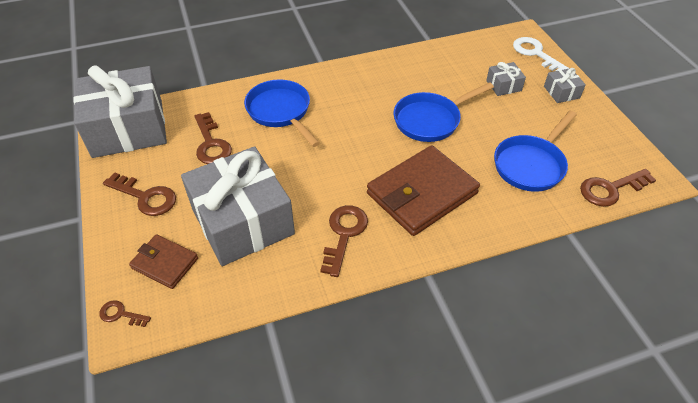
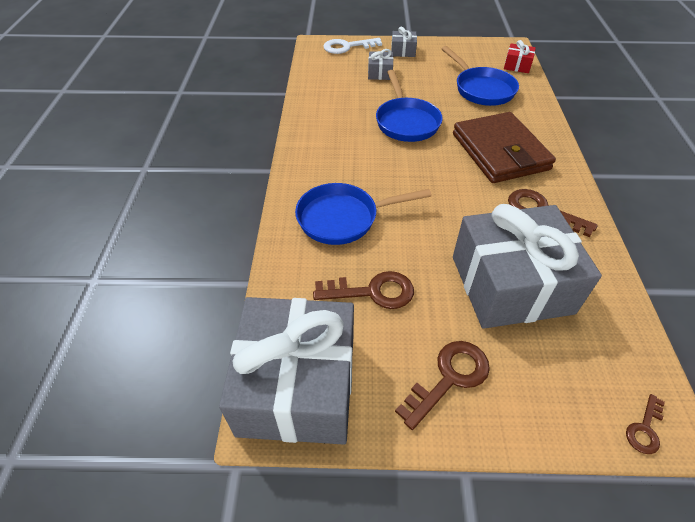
camera: 70 degrees left, 0 degrees up
(165, 263) = (566, 370): brown wallet -> none
(610, 189) = (517, 65): brown key -> red gift

